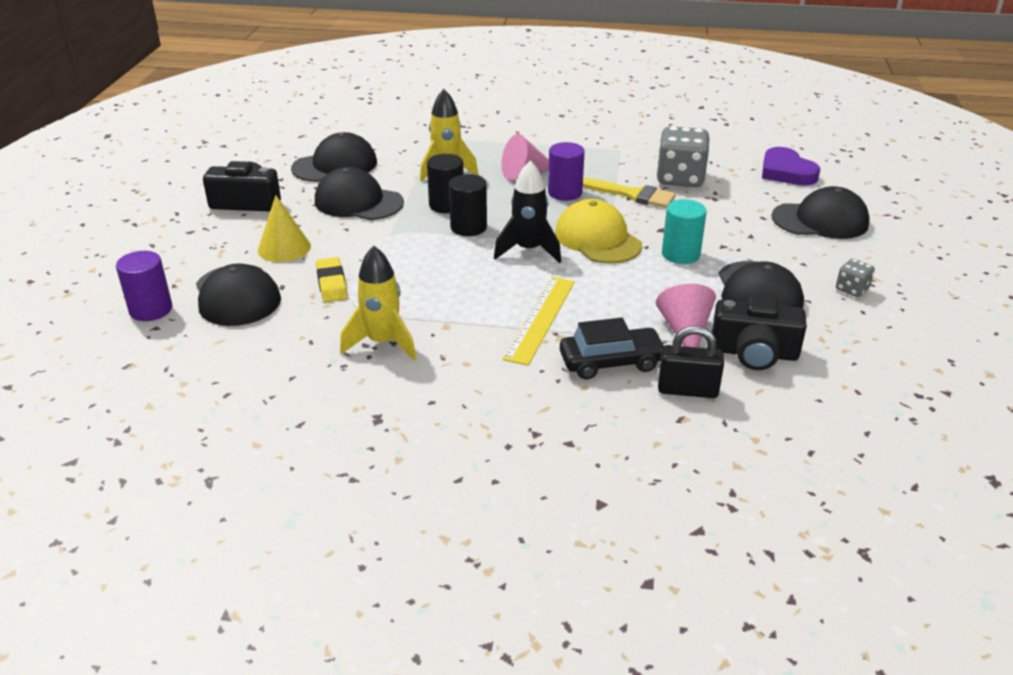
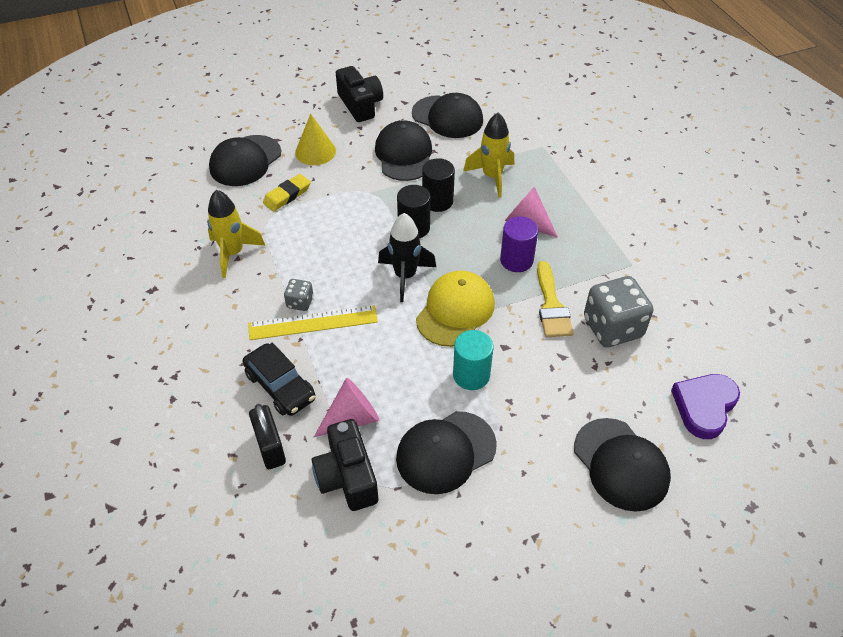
camera: 60 degrees right, 15 degrees up
(151, 310) = (207, 135): purple cylinder -> none
(852, 289) = (502, 525): grey dice -> grey dice (300, 302)

